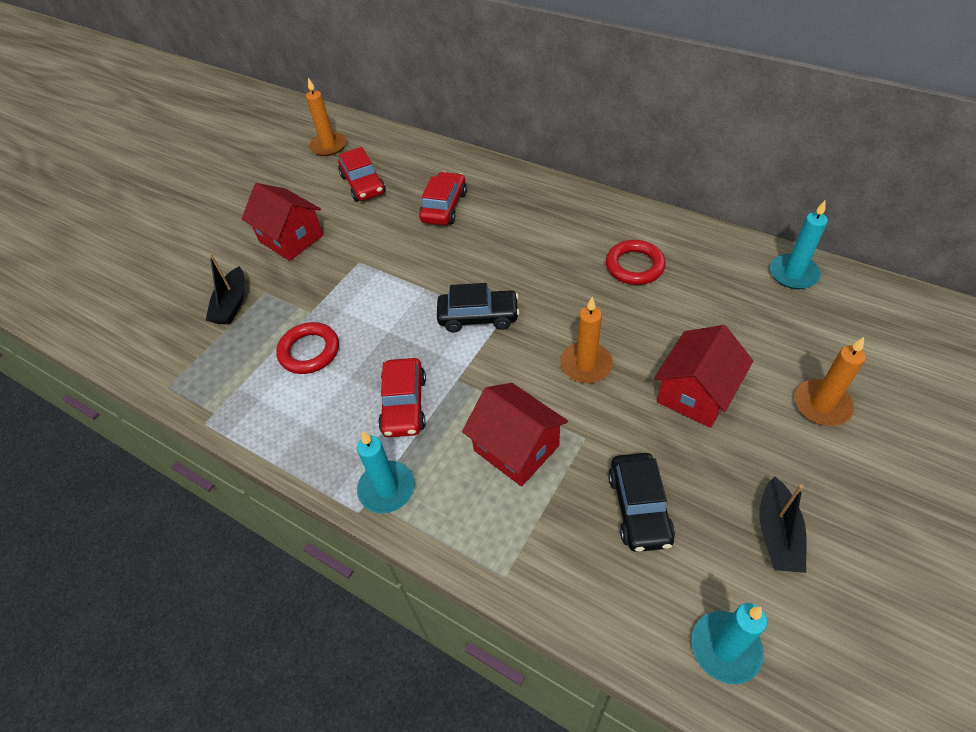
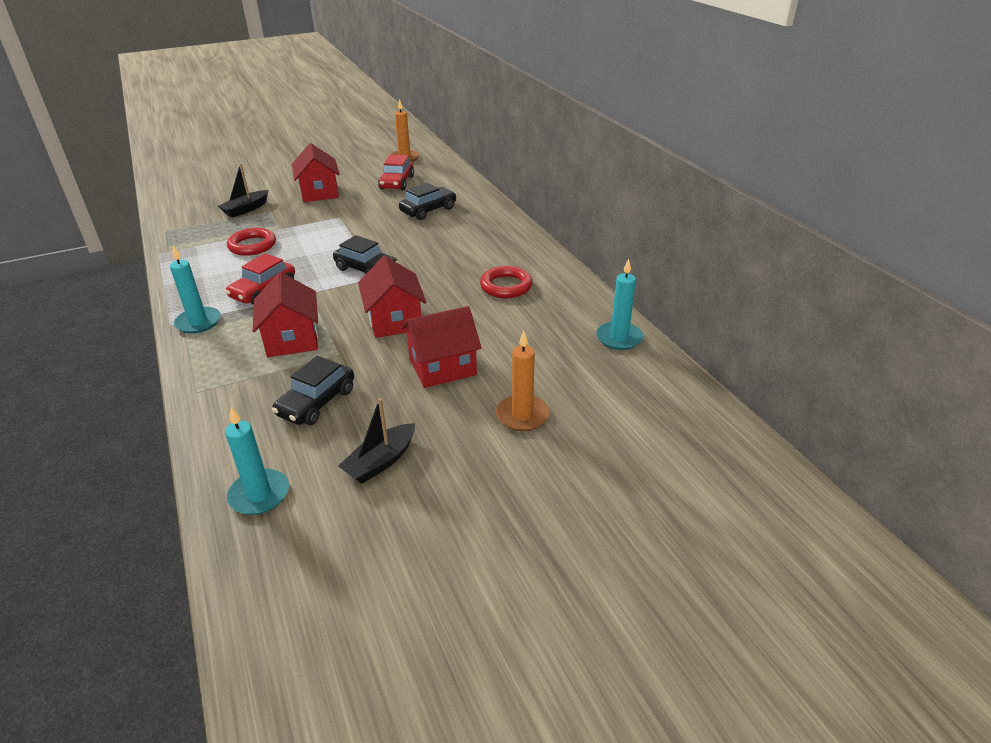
camera: 30 degrees right, 15 degrees down
(444, 207) = (428, 210): red car -> black car
(586, 365) = (394, 320): orange candle -> red house

